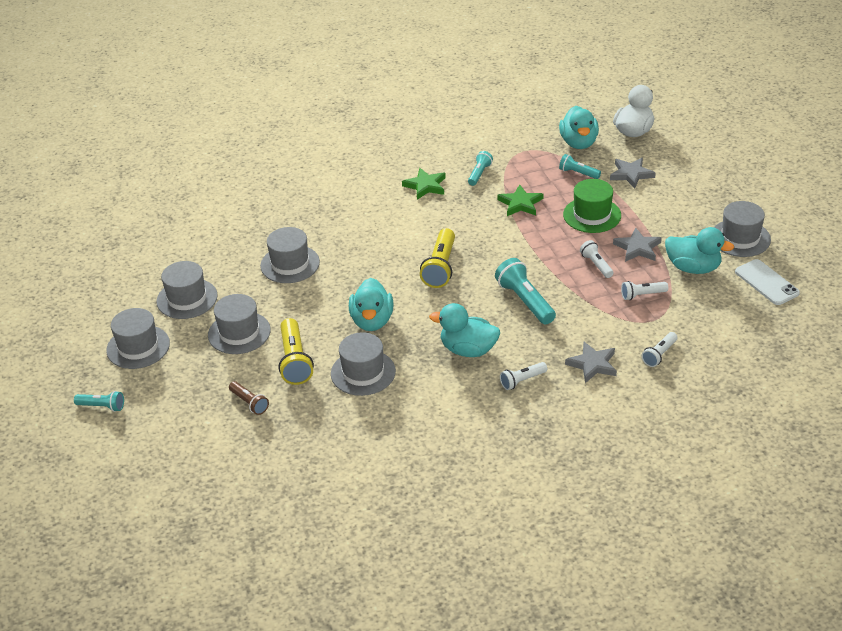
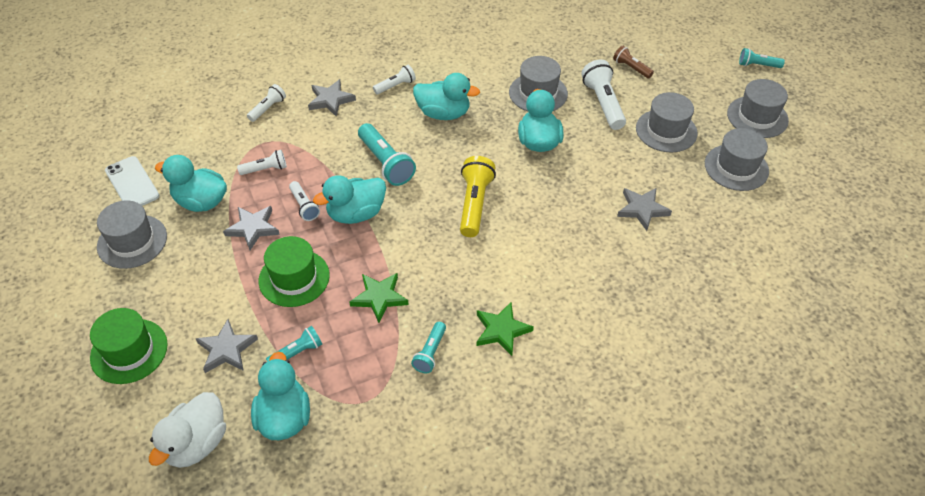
camera: 175 degrees right, 10 degrees up
(290, 264) = (642, 209): grey hat -> grey star
(295, 361) = (603, 103): yellow flashlight -> white flashlight
(548, 259) = (356, 214): none -> turquoise duck
(578, 173) = (297, 352): turquoise flashlight -> turquoise flashlight turned 60 degrees counterclockwise
(704, 173) = (129, 351): none -> green hat

